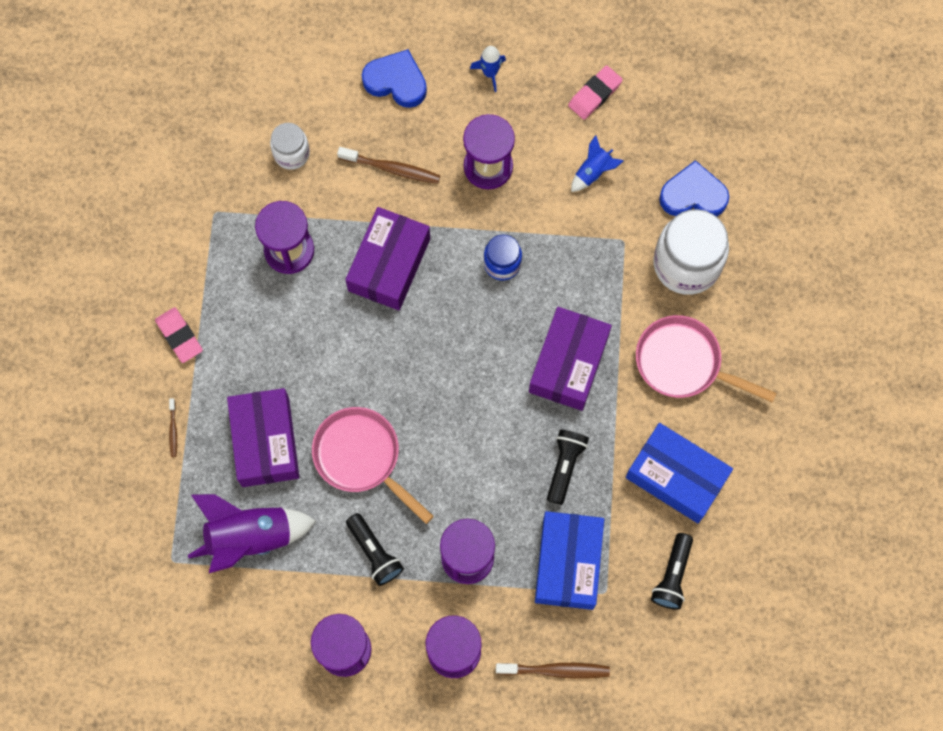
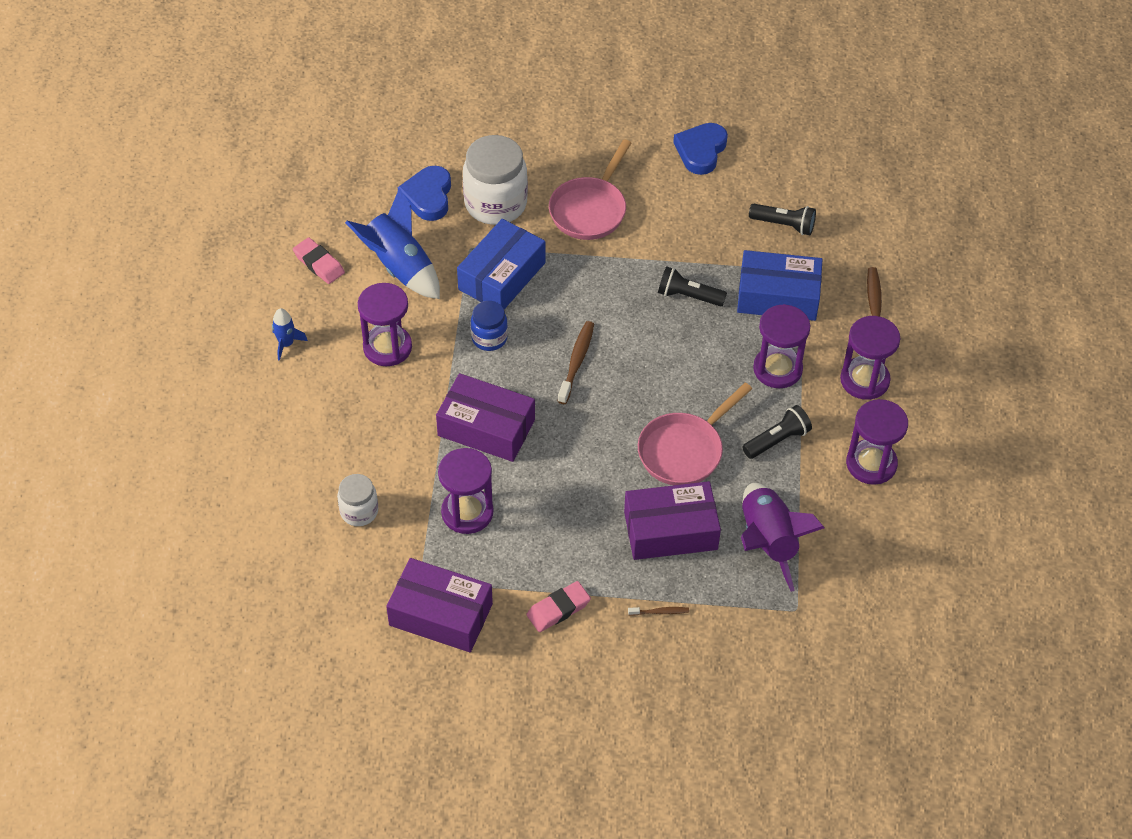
camera: 90 degrees left, 20 degrees down
(392, 169) = (383, 425): brown toothbrush -> brown toothbrush (577, 361)
(396, 81) = (287, 421): blue heart -> blue heart (701, 151)
(568, 363) = (590, 291): purple box -> purple box (441, 614)
(593, 172) = (399, 267): blue rocket -> blue rocket, size x2.00
(676, 476) = (695, 219): blue box -> blue box (502, 276)

